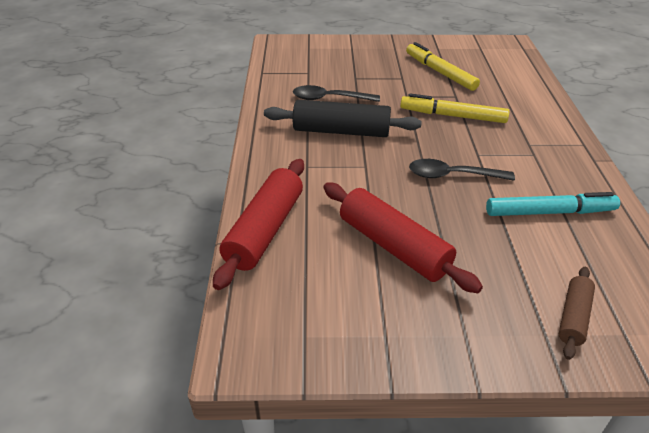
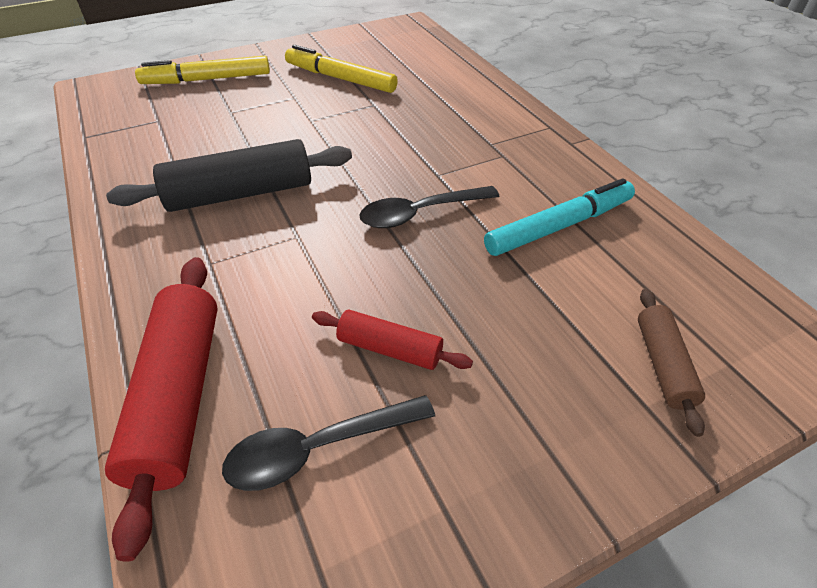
camera: 25 degrees left, 5 degrees up
(330, 98) = (205, 150): black spoon -> black spoon (319, 448)
(393, 246) = (389, 349): red rolling pin -> red rolling pin, size x0.55
(452, 116) = (382, 131): yellow marker -> yellow marker (207, 80)

